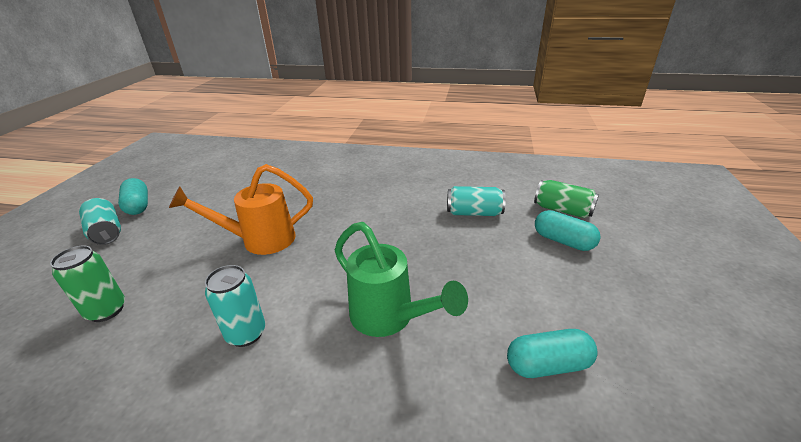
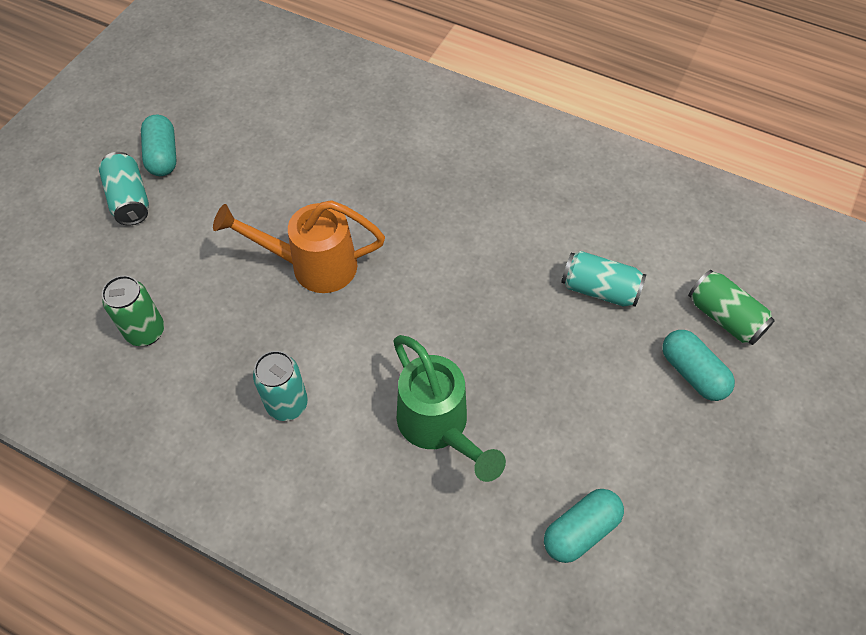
camera: 15 degrees right, 25 degrees up
(547, 365) = (580, 531): turquoise capsule -> turquoise capsule turned 45 degrees counterclockwise

